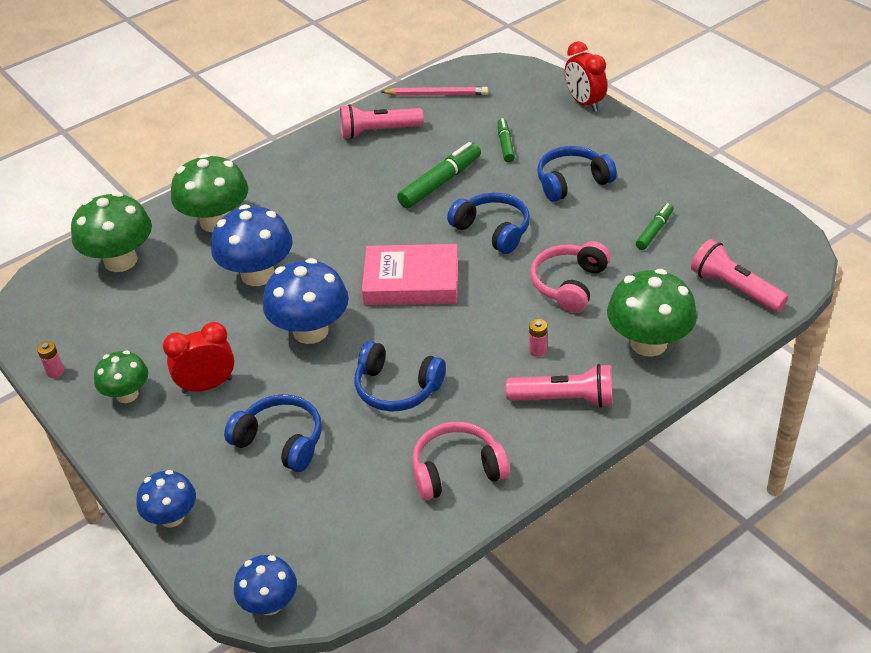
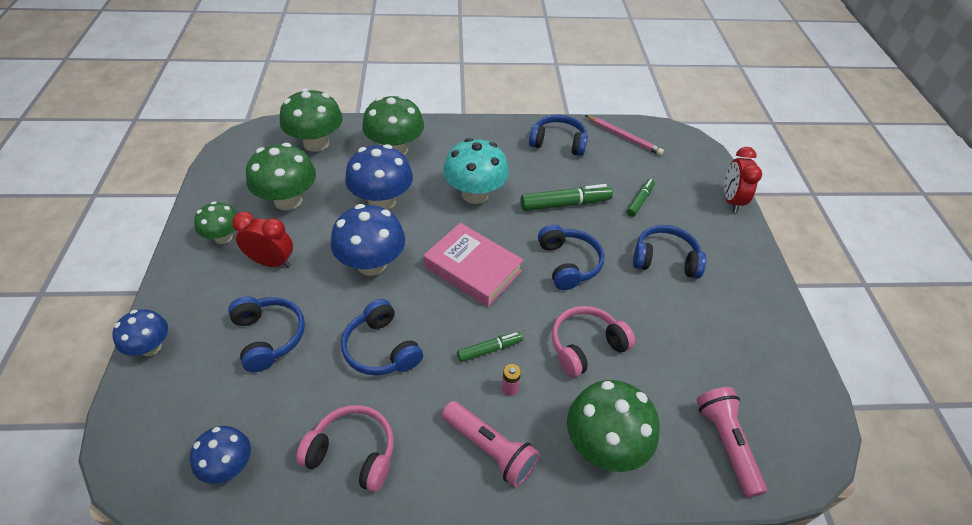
camera: 30 degrees right, 5 degrees up
(55, 372) = (205, 195): pink battery -> none
(156, 327) = (288, 200): none -> green mushroom
(269, 603) = (127, 467): blue mushroom -> blue mushroom (229, 466)
(345, 219) = (475, 194): none -> turquoise mushroom
(378, 131) = (558, 143): pink flashlight -> blue headphones
(654, 231) = (698, 342): green marker -> green marker (489, 349)

